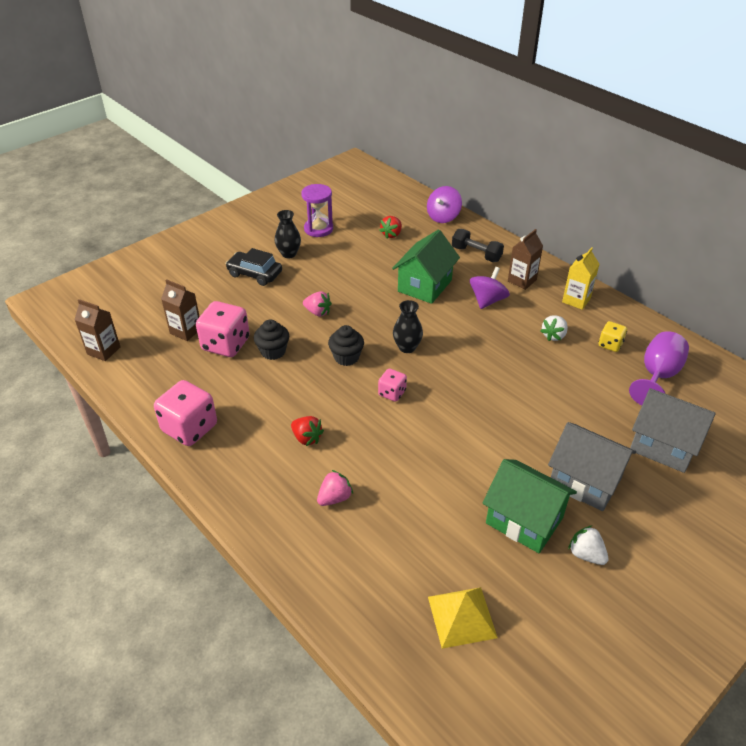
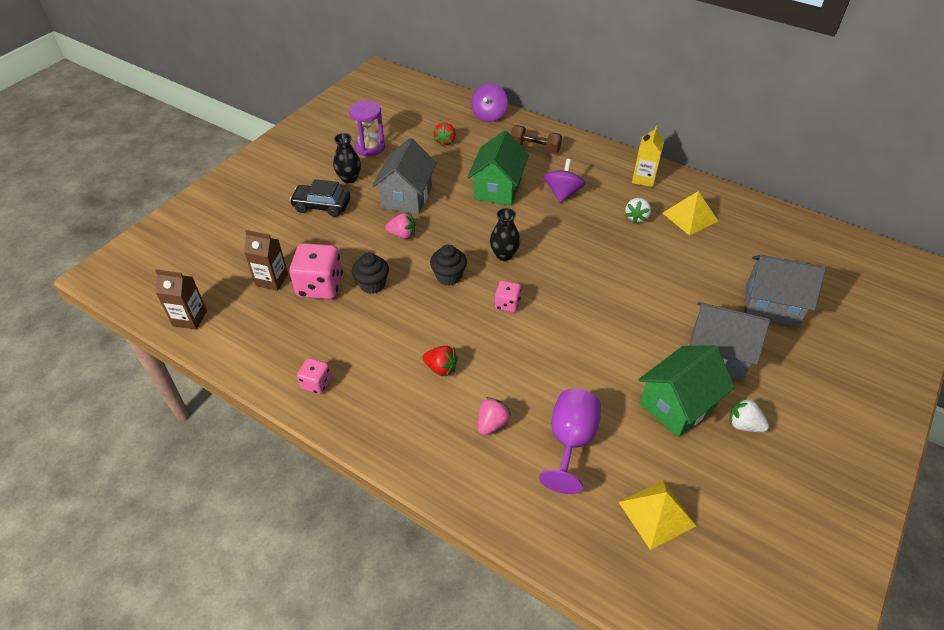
camera: 15 degrees left, 5 degrees up
(190, 428) = (316, 383): pink dice -> pink dice, size x0.54
(335, 279) = (406, 197): none -> grey house
(476, 254) = (534, 148): black dumbbell -> brown dumbbell
(522, 280) = (587, 168): brown carton -> none
(524, 520) = (677, 405): green house -> green house turned 60 degrees counterclockwise
(610, 344) = (690, 217): yellow dice -> yellow pyramid
(657, 376) = (742, 239): purple goblet -> purple goblet (570, 441)

